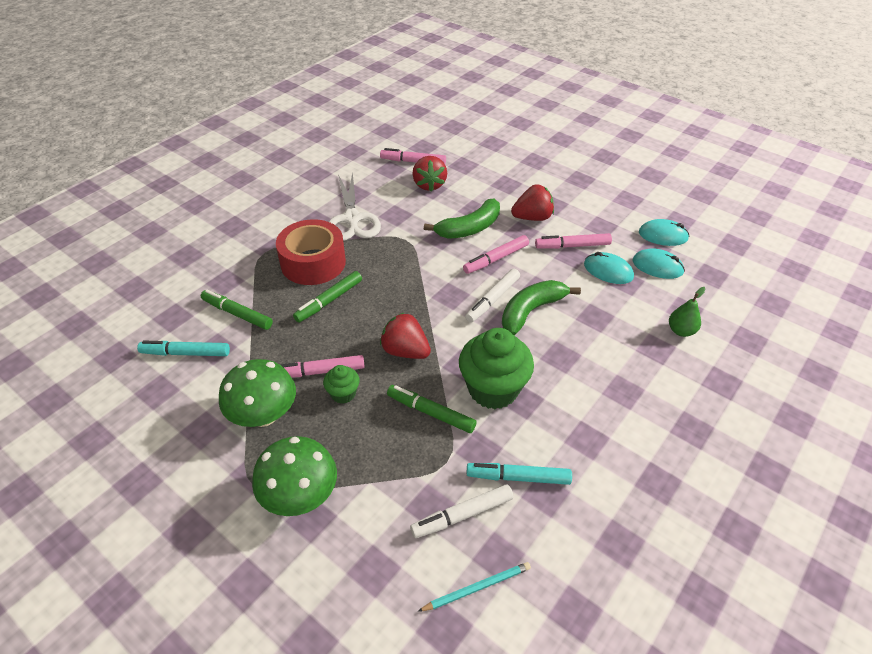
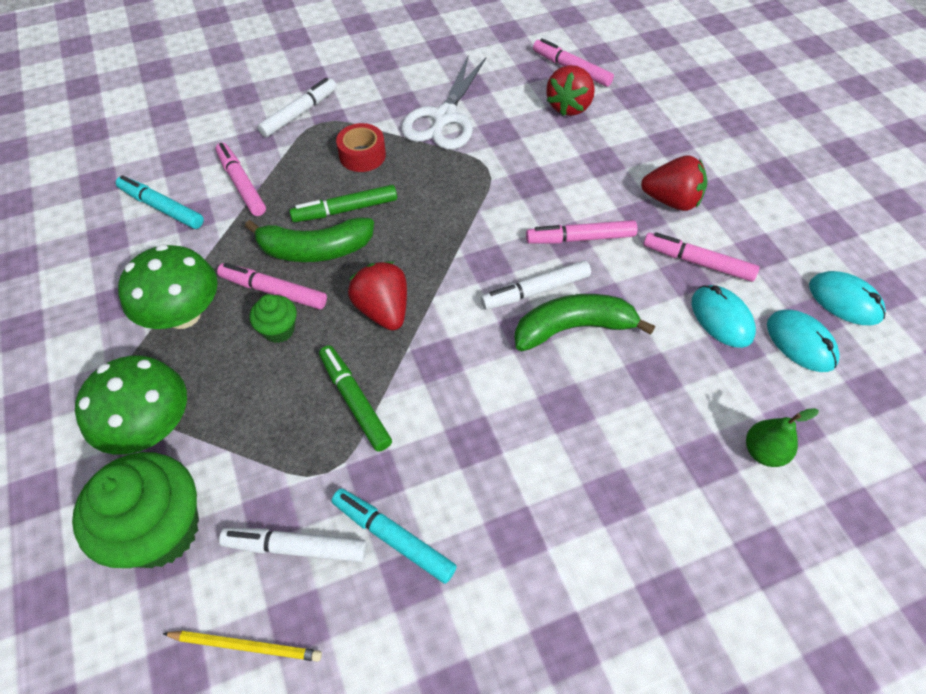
camera: 30 degrees right, 10 degrees up
(237, 314) = (241, 184): green marker -> pink marker
(243, 252) = (299, 113): none -> white marker
(313, 262) = (362, 155): red tape -> red tape, size x0.56
(469, 228) = (577, 183): green banana -> green banana (315, 249)
(477, 587) = (246, 646): turquoise pencil -> yellow pencil
(493, 389) = (448, 408): green cupcake -> green cupcake (161, 530)

